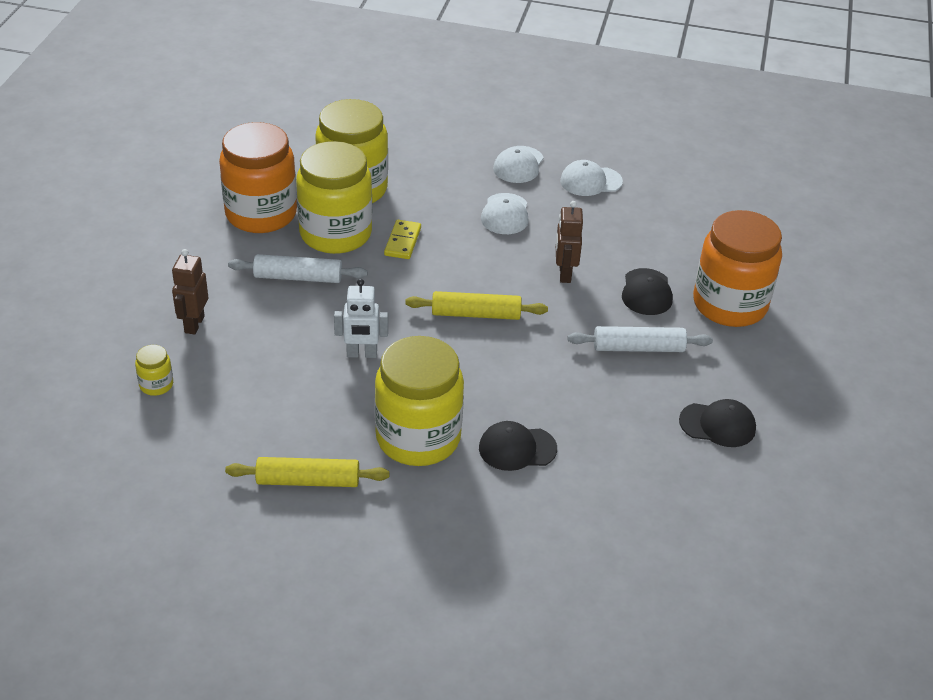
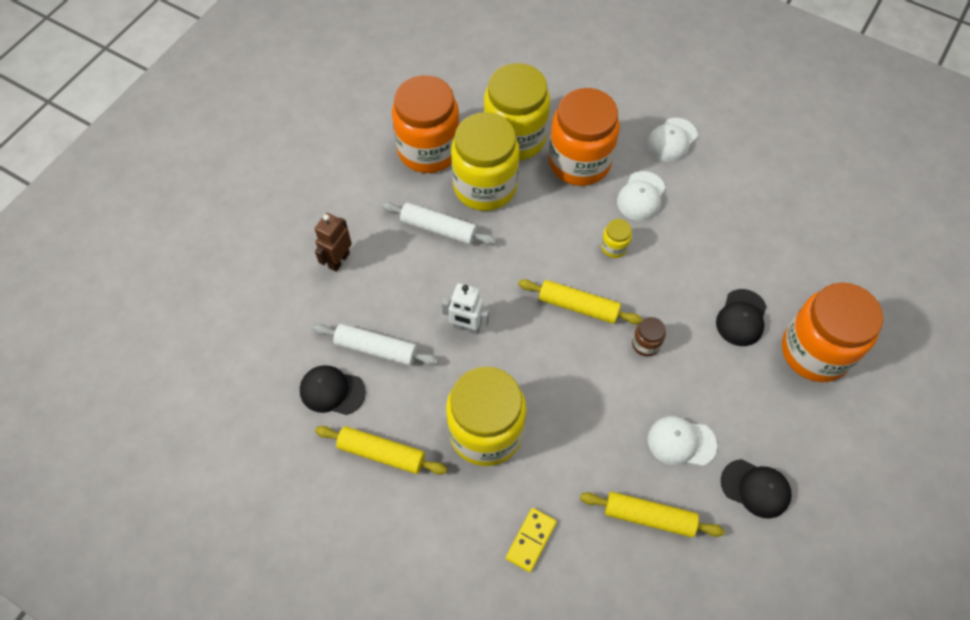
camera: 20 degrees right, 20 degrees up
(156, 385) = (291, 318): yellow jar -> yellow jar (614, 247)
(403, 242) = (540, 208): yellow domino -> yellow domino (531, 540)
(429, 197) = (579, 162): none -> orange jar
(517, 448) = (566, 466): black cap -> black cap (332, 391)
(559, 331) = (646, 344): none -> brown jar
(564, 274) = (672, 278): brown robot -> none
(590, 181) = (732, 174): white cap -> white cap (681, 442)
(620, 471) = (649, 517): none -> yellow rolling pin
(638, 348) = (712, 381): white rolling pin -> white rolling pin (376, 349)

